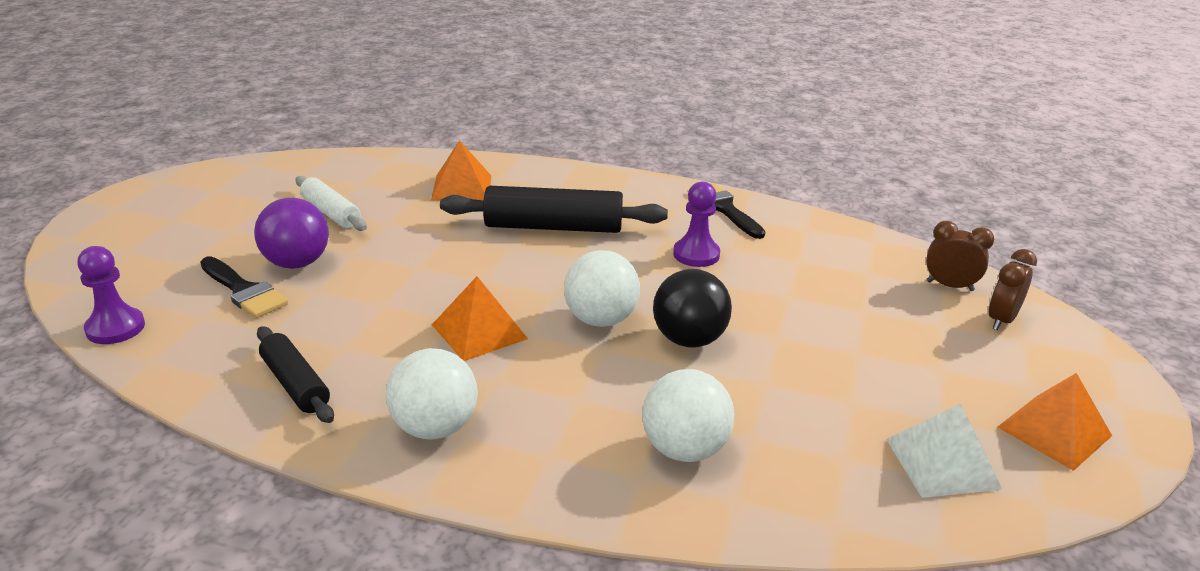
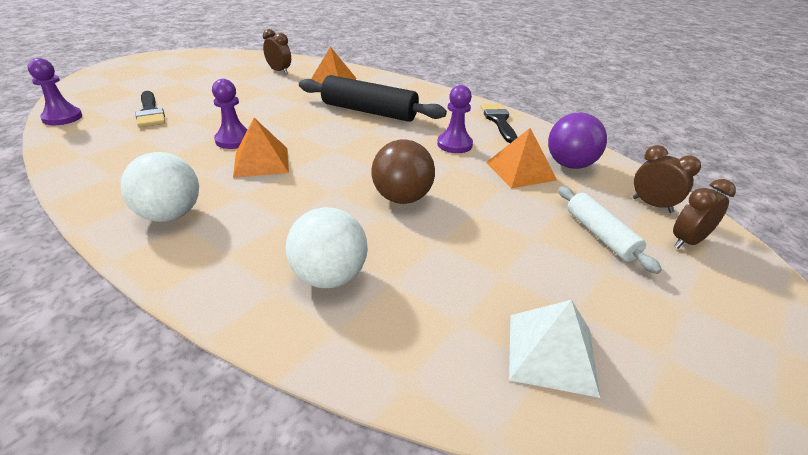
camera: 20 degrees right, 5 degrees up
(295, 384) = (118, 168): black rolling pin -> none
(296, 263) = (195, 103): purple ball -> purple ball (569, 165)
(331, 213) = (243, 82): white rolling pin -> white rolling pin (600, 235)
(368, 183) = (279, 71): none -> brown clock
(412, 308) = (234, 140): none -> purple pawn
(600, 320) = (349, 171): white ball -> none
(689, 340) = (402, 198): black ball -> brown ball
(1054, 431) = (690, 354): orange pyramid -> orange pyramid (520, 171)

